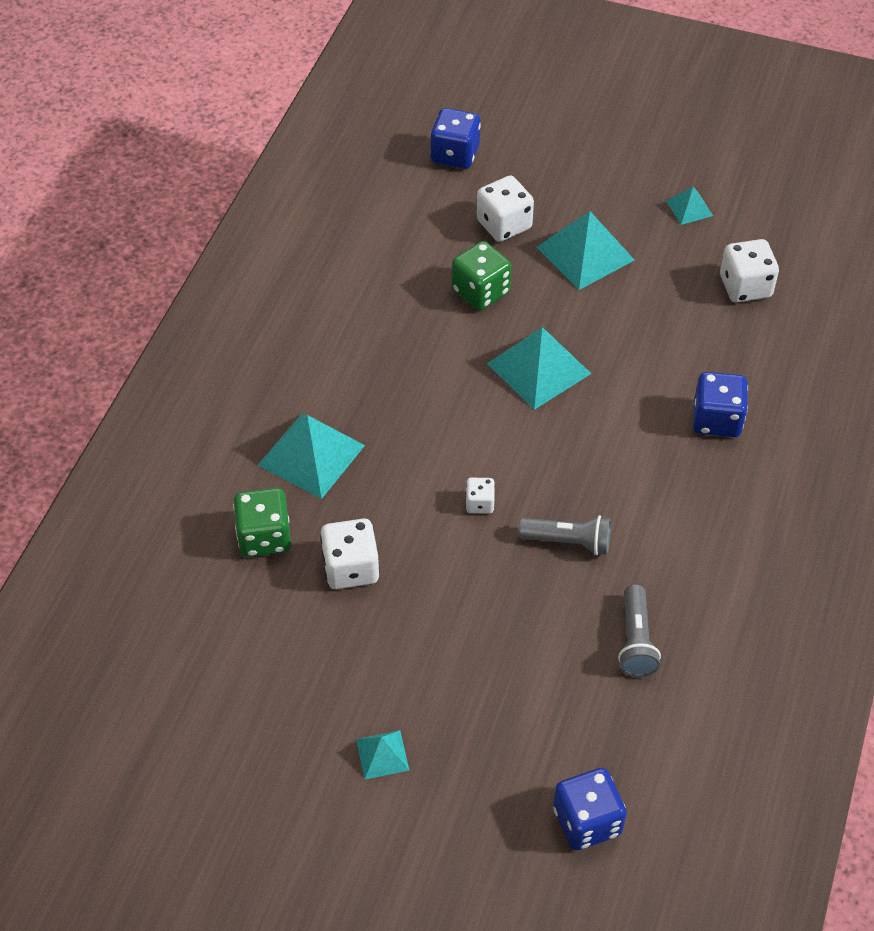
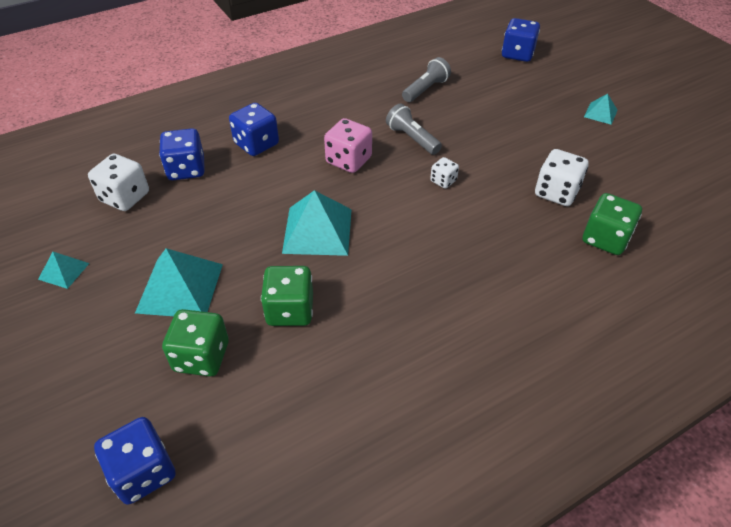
camera: 140 degrees left, 5 degrees down
(311, 455) = (533, 270): turquoise pyramid -> none
(504, 225) = (201, 357): white dice -> green dice
(601, 464) = (348, 160): none -> pink dice
(738, 347) = (186, 169): none -> blue dice

